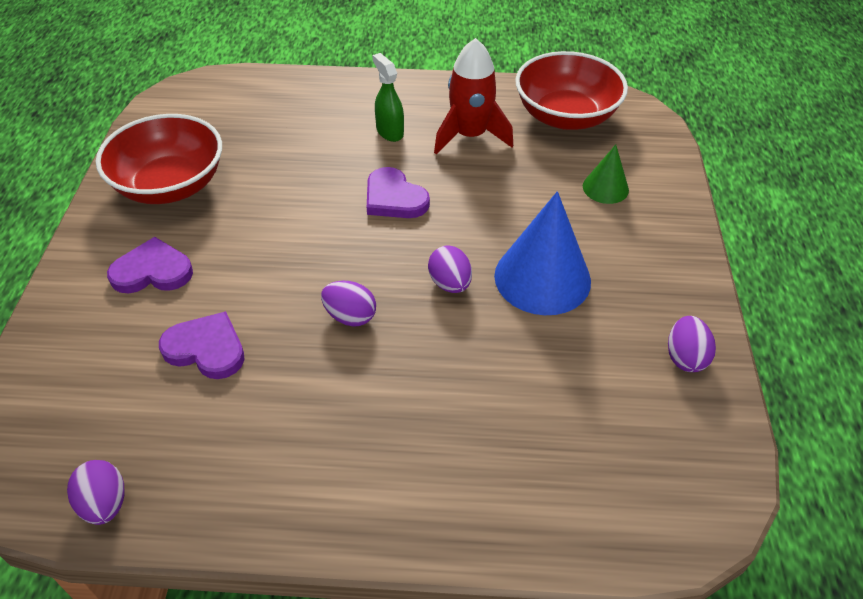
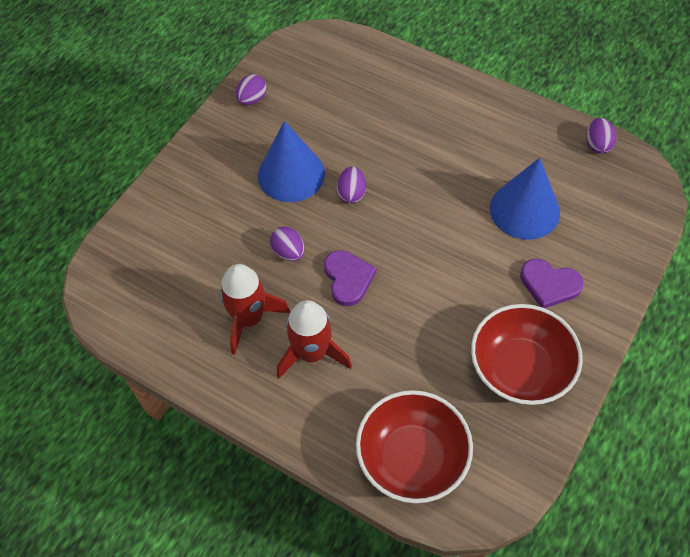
camera: 150 degrees left, 10 degrees up
(206, 349) = (524, 210): purple heart -> blue cone
(350, 316) = (426, 196): purple egg -> purple egg (288, 252)
(389, 132) = (312, 353): green spray bottle -> red rocket
(565, 116) = (156, 306): red bowl -> red bowl (412, 458)
(605, 188) = (191, 223): green cone -> none

